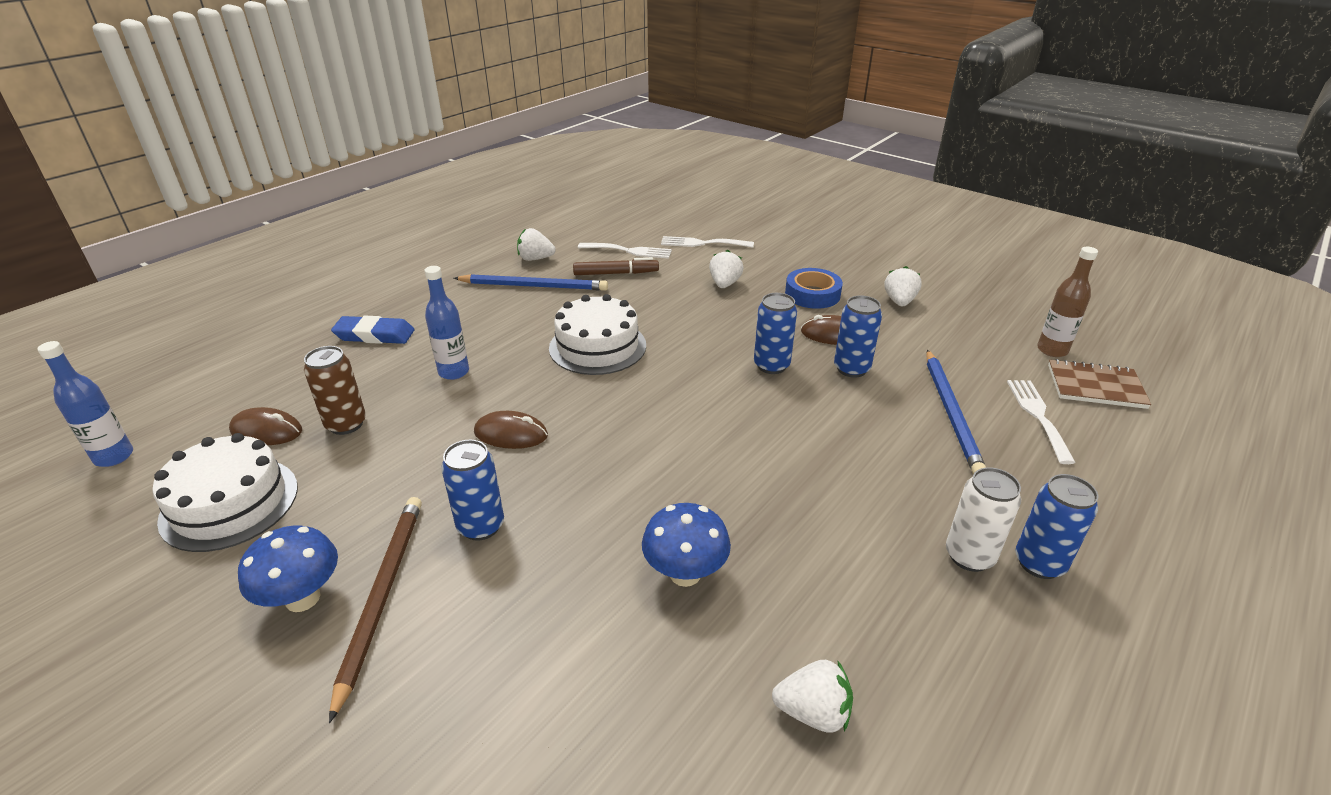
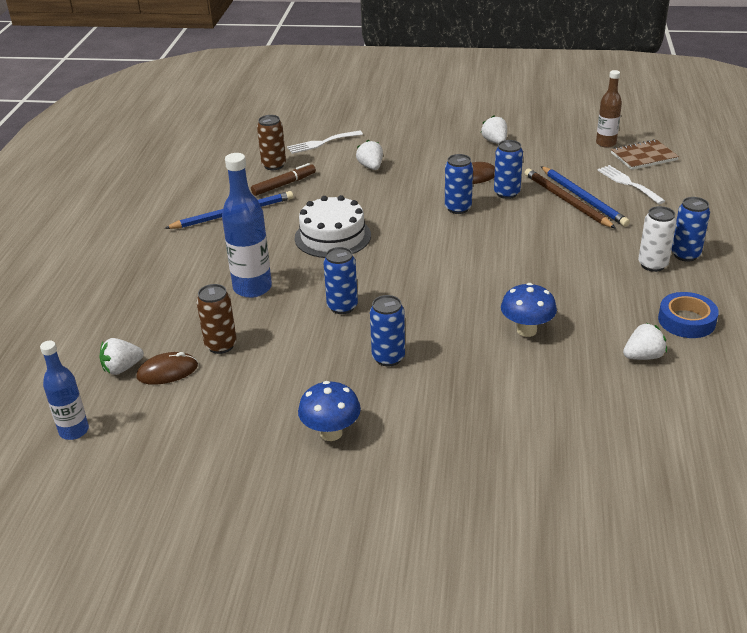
camera: 30 degrees left, 0 degrees up
(230, 503) = (208, 415): white cake -> none
(374, 335) = (155, 288): blue eraser -> none
(382, 596) = (376, 411): brown pencil -> brown pencil (566, 200)
(454, 372) = (252, 288): blue bottle -> blue bottle, size x1.58
(511, 434) = (342, 307): brown mouse -> blue can
(535, 259) = (207, 194): white strawberry -> white strawberry (122, 368)
(629, 251) = (274, 165): white fork -> brown can
(812, 294) = (436, 155): blue tape -> blue tape (686, 320)

